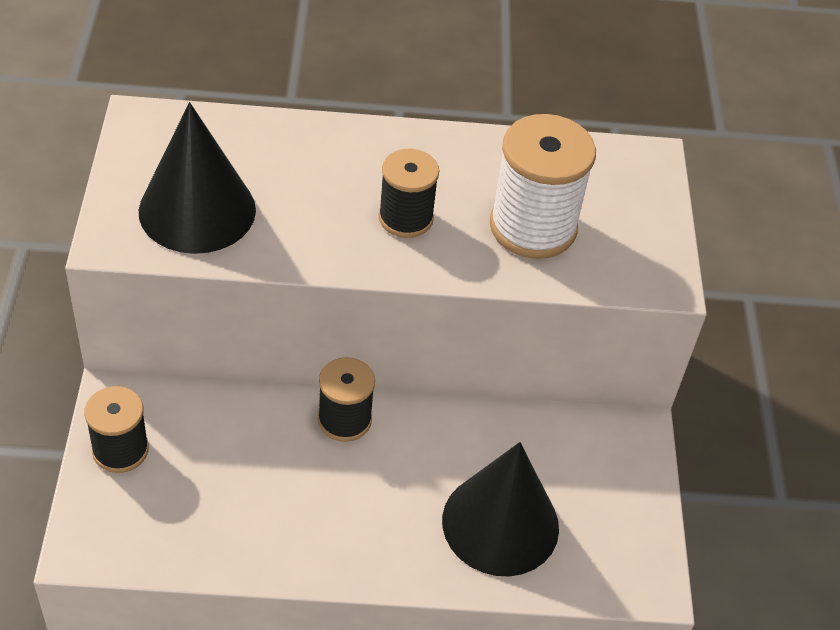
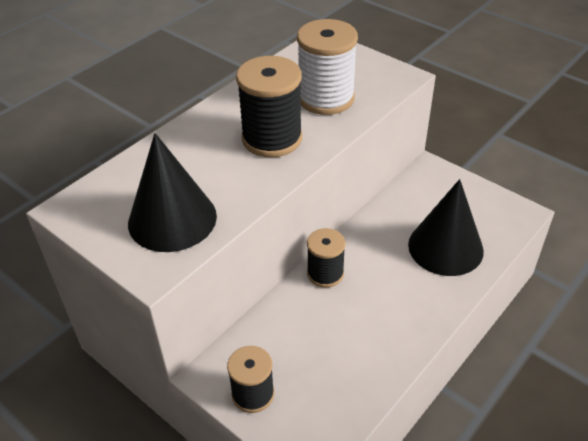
camera: 45 degrees left, 5 degrees down
(405, 218) = (272, 138): black spool -> black spool, size x1.61

